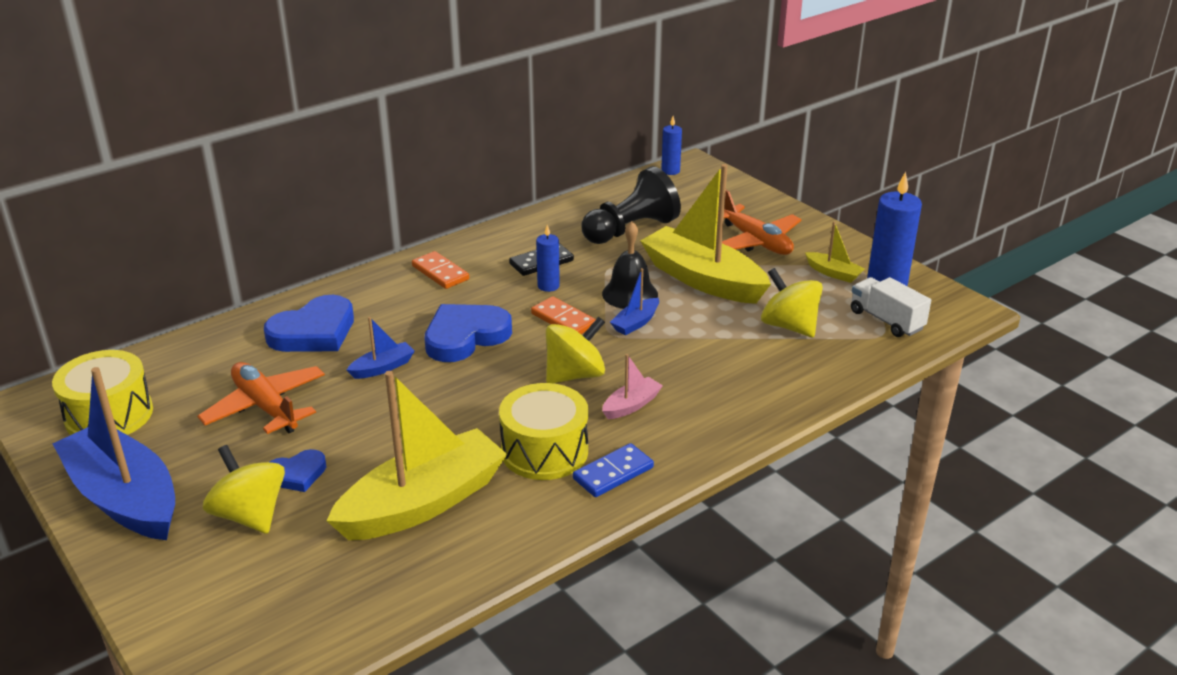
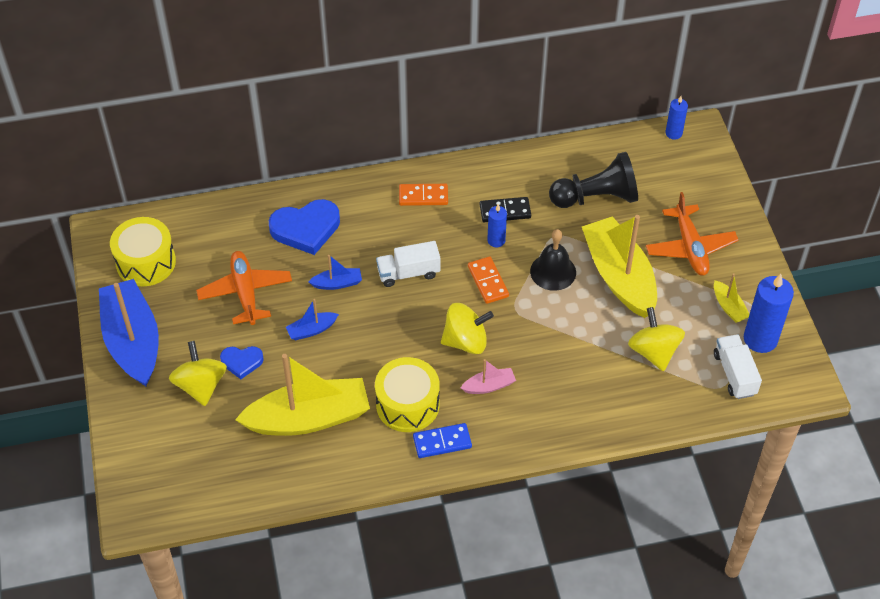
camera: 25 degrees right, 20 degrees up
(440, 273) = (423, 196): orange domino -> orange domino turned 75 degrees counterclockwise
(465, 336) = (408, 273): blue heart -> white truck
(635, 323) = (539, 305): blue boat -> blue boat (312, 330)

